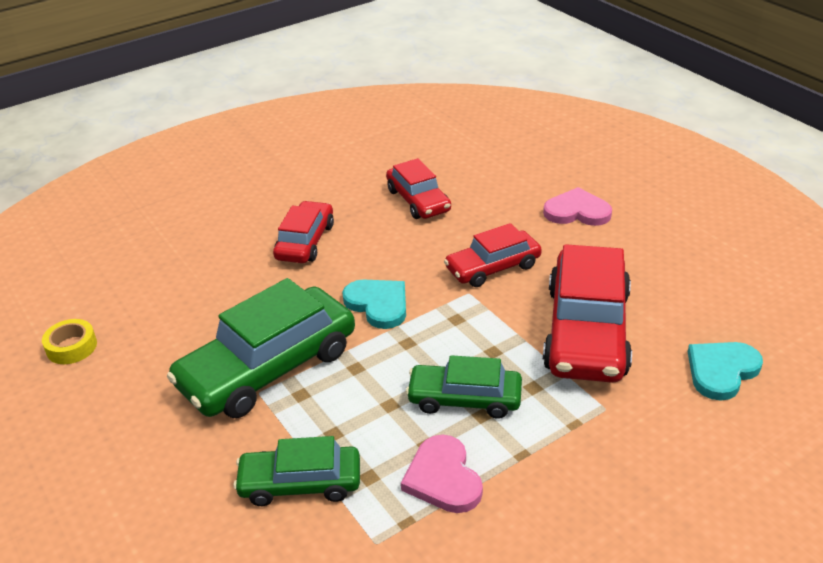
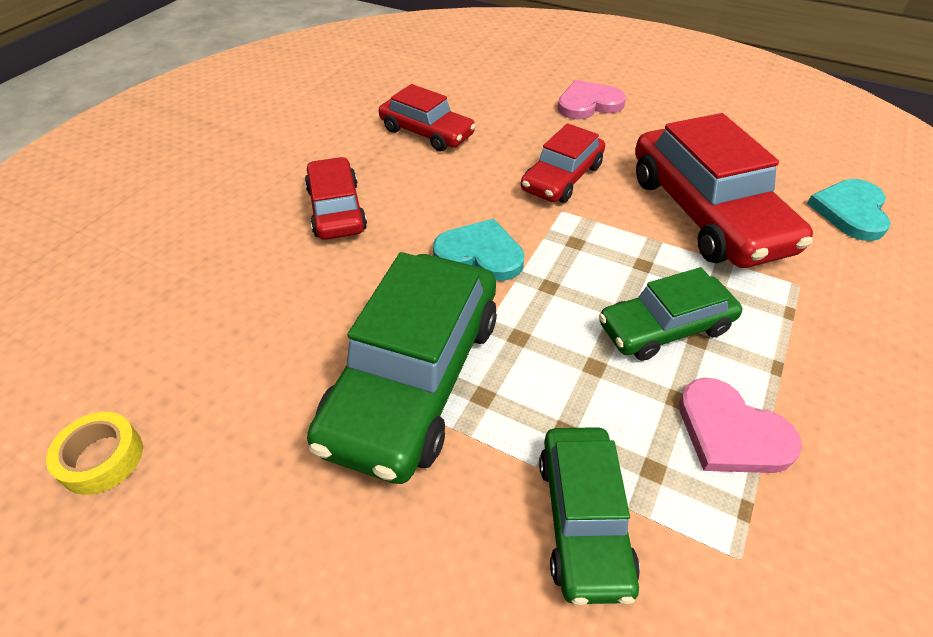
camera: 30 degrees left, 10 degrees up
(300, 483) = (583, 519): green car -> green car turned 60 degrees counterclockwise

